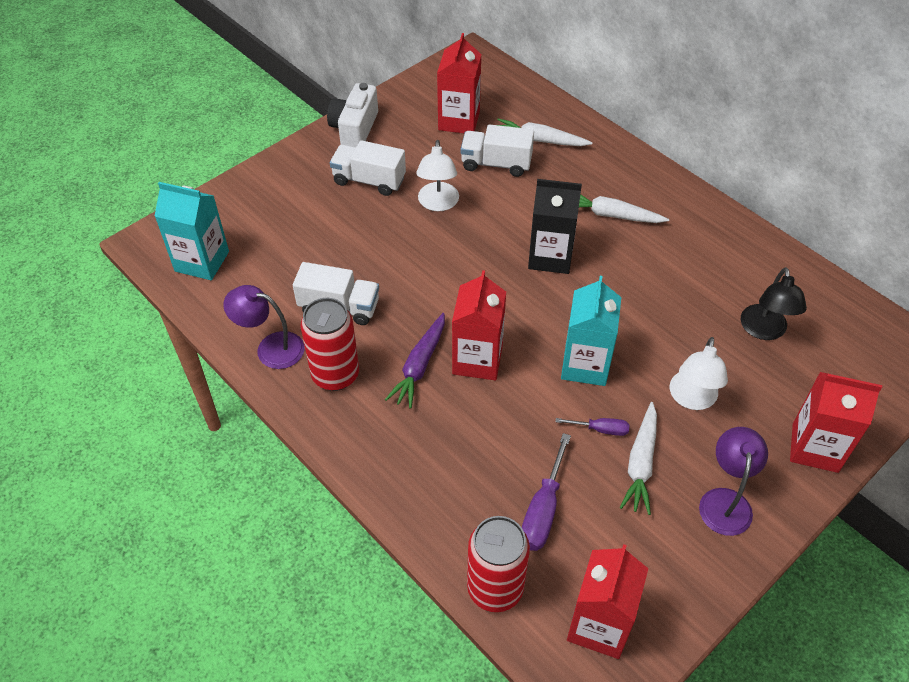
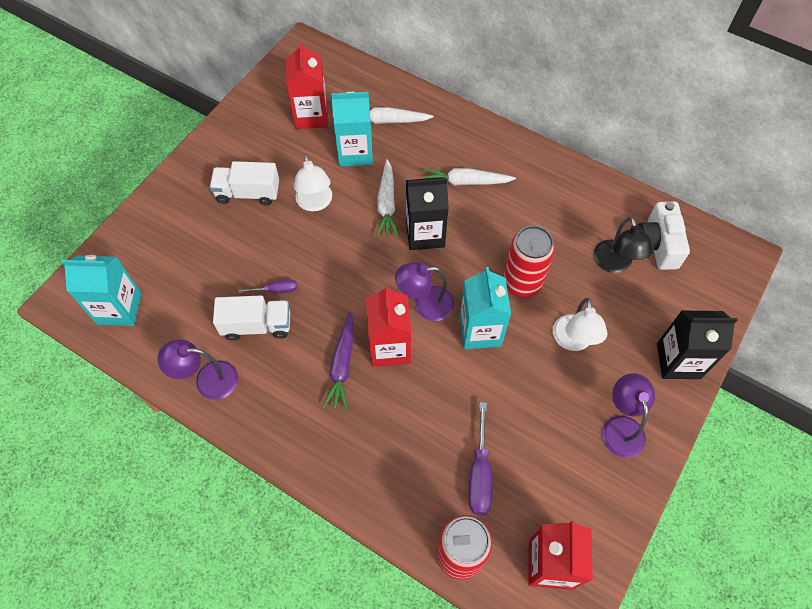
camera: 15 degrees left, 10 degrees up
(335, 375) = (272, 392): red can -> red can (522, 283)
(354, 129) = (220, 143): white camera -> white camera (657, 244)
(496, 164) = (355, 152): white truck -> turquoise carton
(530, 326) = (425, 304): none -> purple lamp
(600, 429) = (507, 388): purple screwdriver -> purple screwdriver (276, 290)
(640, 463) = (547, 411): white carrot -> white carrot (386, 204)
(815, 447) = (678, 361): red carton -> black carton

